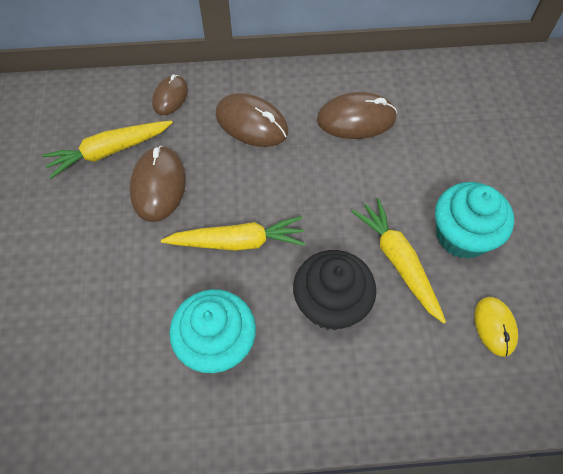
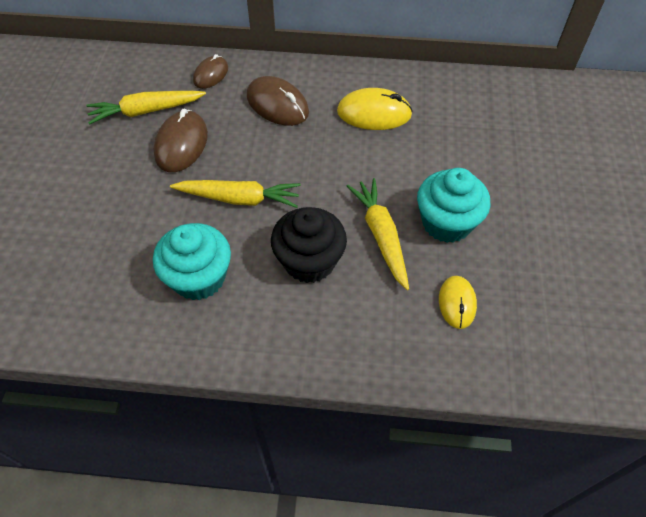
camera: 10 degrees right, 5 degrees down
(356, 119) = (374, 113): brown mouse -> yellow mouse

